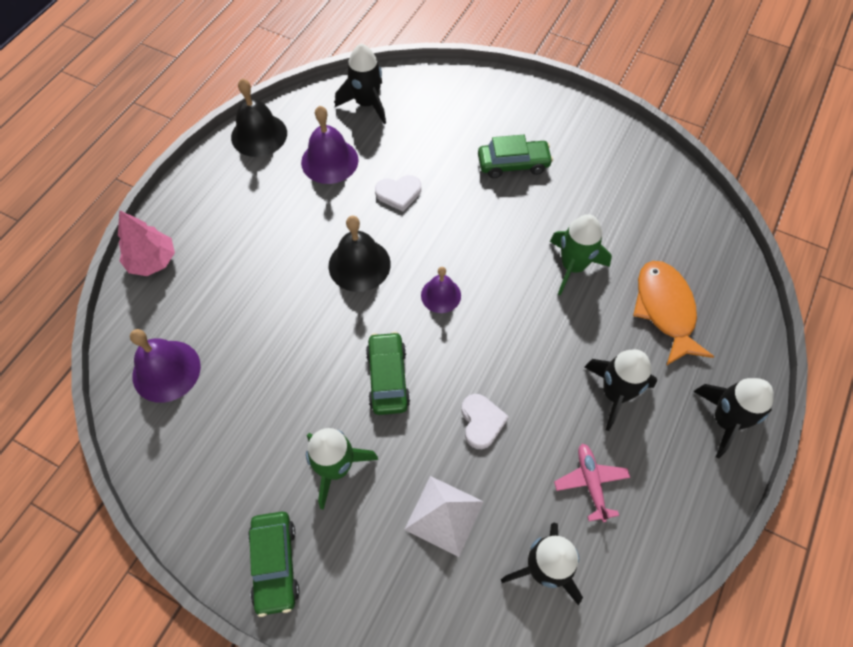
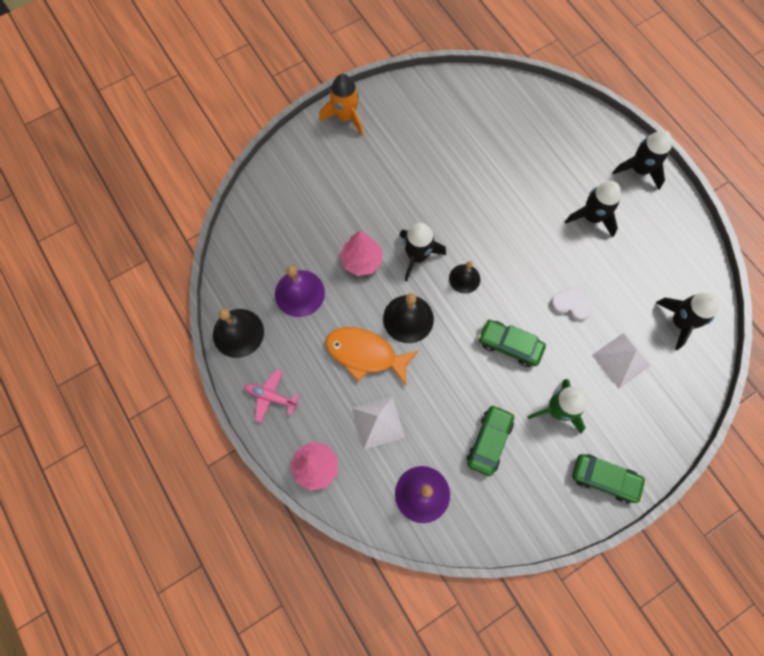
camera: 60 degrees left, 10 degrees up
(226, 292) = (378, 422): none -> white pyramid
(367, 104) = (259, 238): black rocket -> black rocket (417, 256)
(399, 193) = (361, 260): white heart -> pink tree
(441, 295) = (464, 278): purple bell -> black bell
(513, 164) = (383, 172): green car -> green car (489, 441)
(551, 105) = (346, 117): none -> orange rocket
(573, 266) = (489, 185): green rocket -> none
(590, 482) = (641, 266): pink plane -> pink plane (270, 397)
(665, 310) = (550, 153): orange fish -> orange fish (365, 354)

